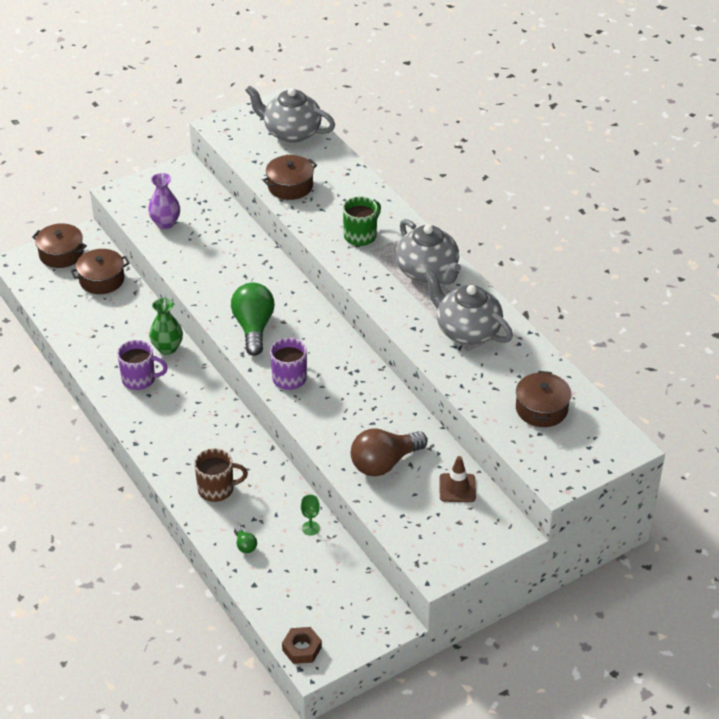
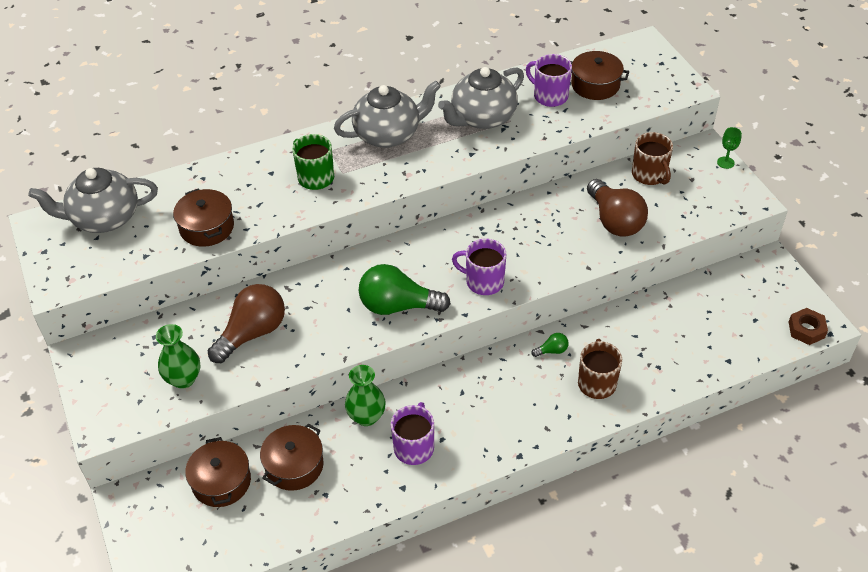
camera: 80 degrees left, 5 degrees up
(61, 254) = (153, 528): brown pot -> brown pot (294, 466)
(165, 223) = (183, 379): purple vase -> green vase
(214, 250) = (252, 333): none -> brown light bulb
(245, 545) = (676, 364): green light bulb -> green light bulb (552, 351)
(291, 132) = (104, 218): grey teapot -> grey teapot turned 45 degrees clockwise
(310, 528) = (654, 310): green goblet -> green goblet (725, 162)
(457, 488) = (649, 175): brown traffic cone -> brown mug
(513, 376) = (549, 96): none -> purple mug

